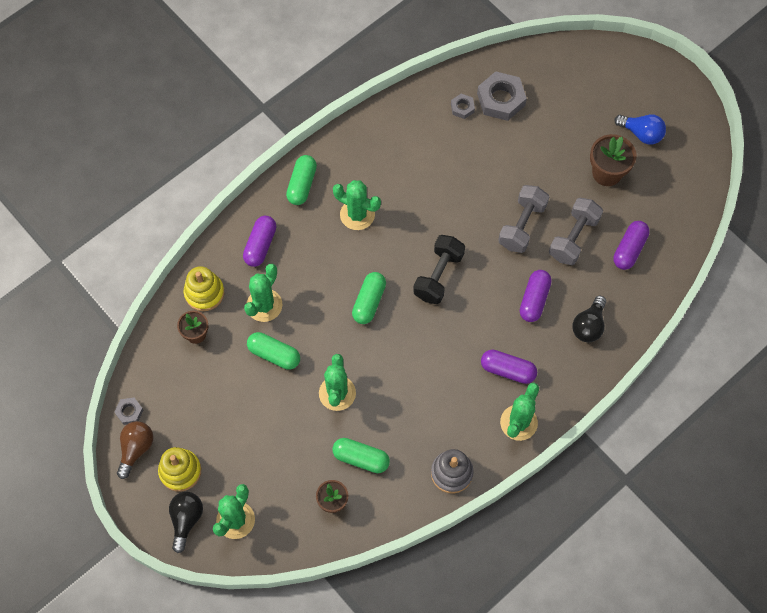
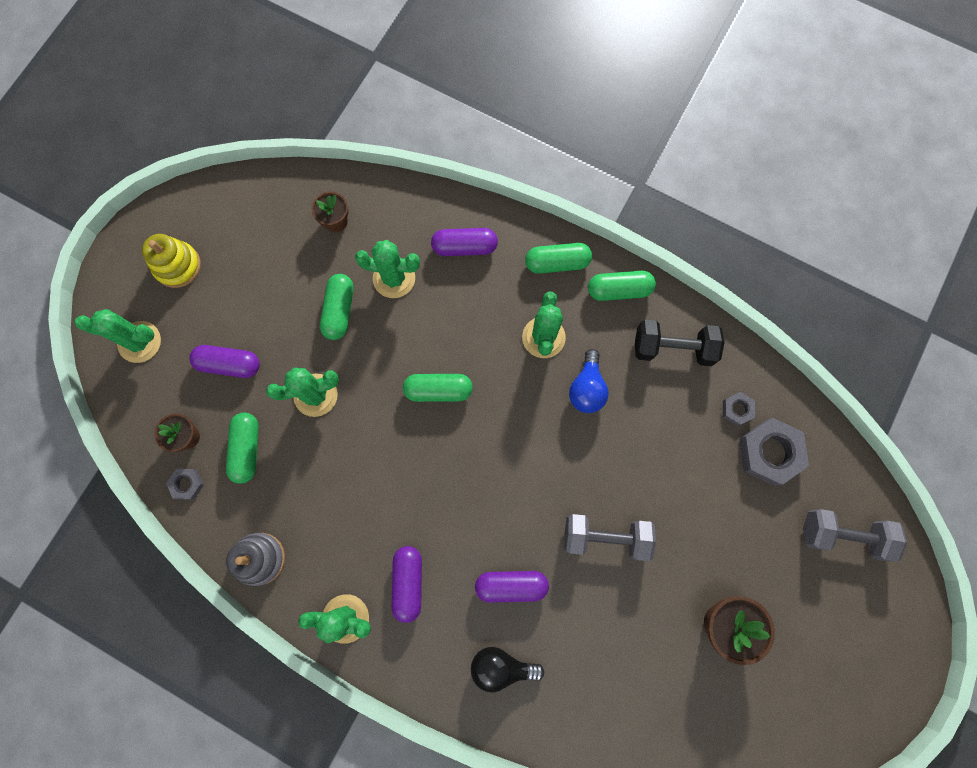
camera: 70 degrees right, 10 degrees up
(129, 412) = (227, 191): grey nut -> grey nut (187, 484)
(136, 449) = (189, 213): brown light bulb -> none
(186, 520) = (126, 292): black light bulb -> none
(204, 293) = (386, 211): yellow stacking toy -> none
(341, 150) = (619, 290): none -> green capsule
(438, 276) = (500, 458): black dumbbell -> black dumbbell (673, 348)
(573, 238) = (613, 609): grey dumbbell -> grey dumbbell (842, 535)
(629, 249) = (626, 688): purple capsule -> purple capsule (229, 364)
(641, 134) = (801, 653): blue light bulb -> blue light bulb (587, 388)

